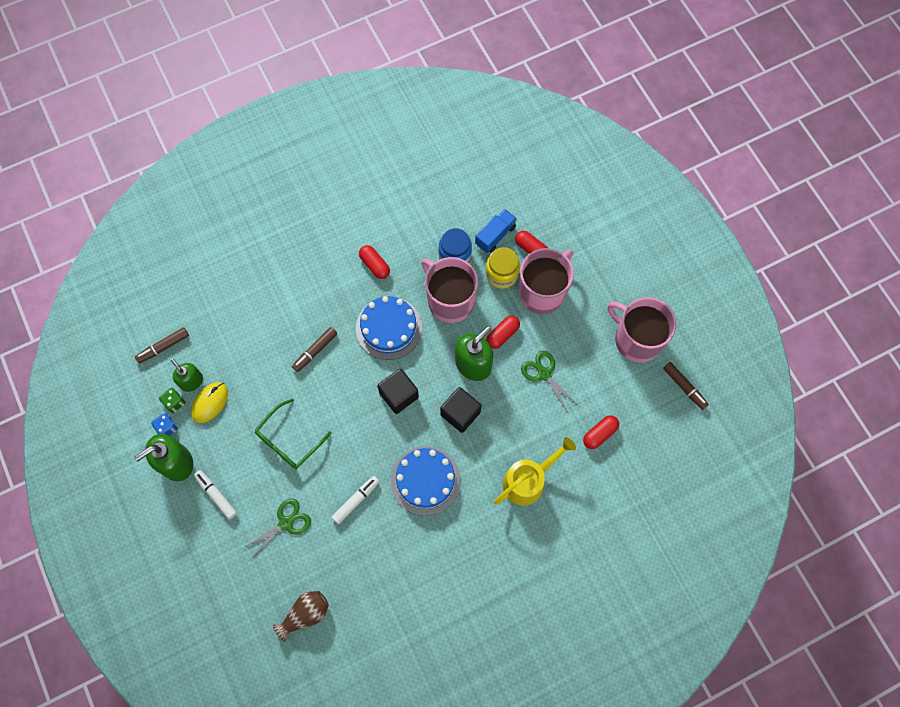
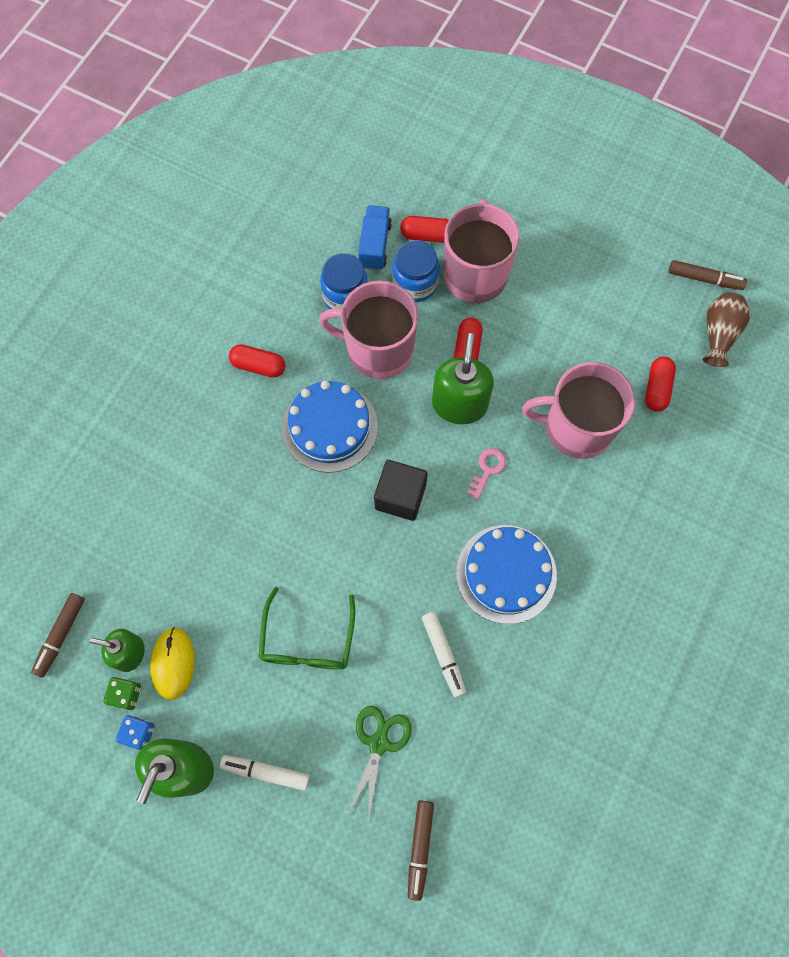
camera: 35 degrees left, 0 degrees up
(305, 614) = (486, 837): brown vase -> brown vase (718, 334)
(315, 351) = (260, 512): brown marker -> brown marker (420, 848)
(356, 500) = (443, 655): white marker -> white marker turned 150 degrees clockwise
(460, 413) = (487, 469): black cube -> pink key
(501, 274) = (415, 284): yellow jar -> blue jar
(528, 480) = (620, 493): yellow watering can -> none
(544, 373) = (546, 363): green scissors -> none
(636, 339) = (616, 261): pink mug -> pink mug (576, 428)

